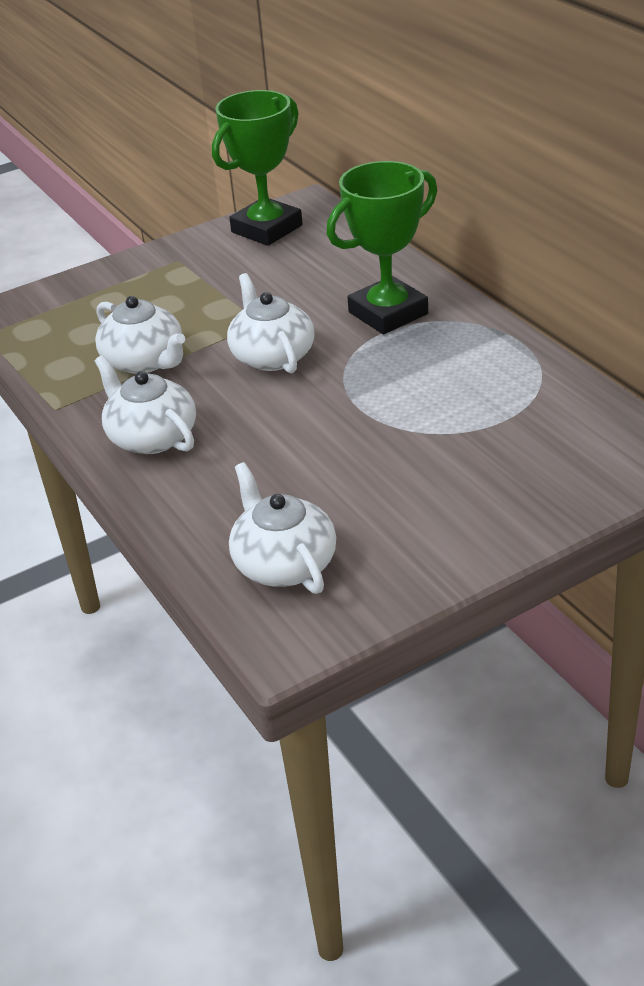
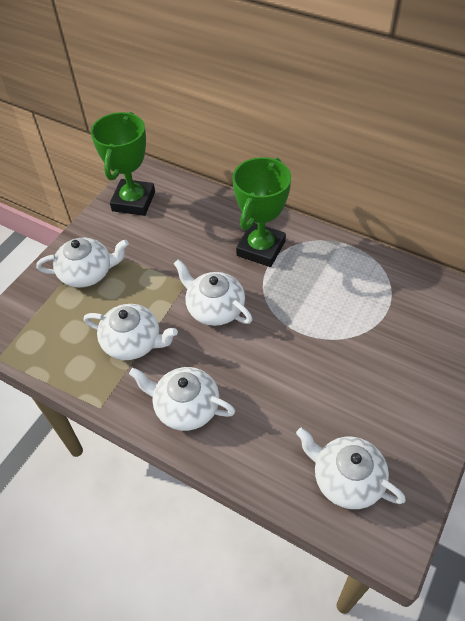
camera: 30 degrees left, 15 degrees up
(150, 284) = (87, 273): none -> white teapot

